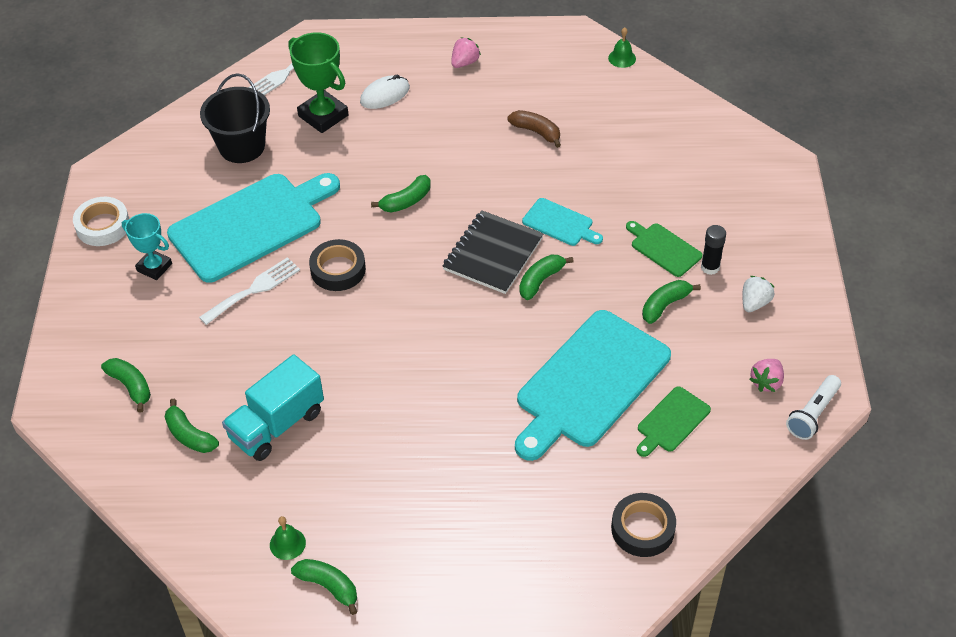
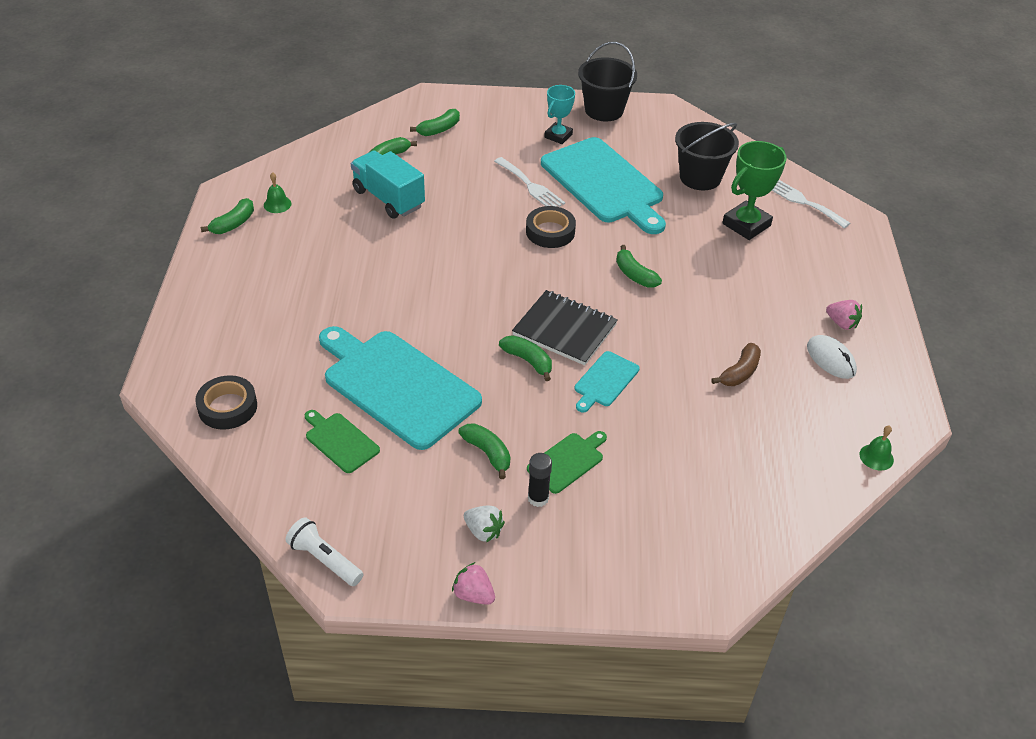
camera: 90 degrees right, 5 degrees down
(103, 226) = (604, 110): white tape -> black bucket
(385, 95) = (781, 265): white mouse -> white mouse (831, 359)
(766, 382) = (373, 525): pink strawberry -> pink strawberry (473, 594)

